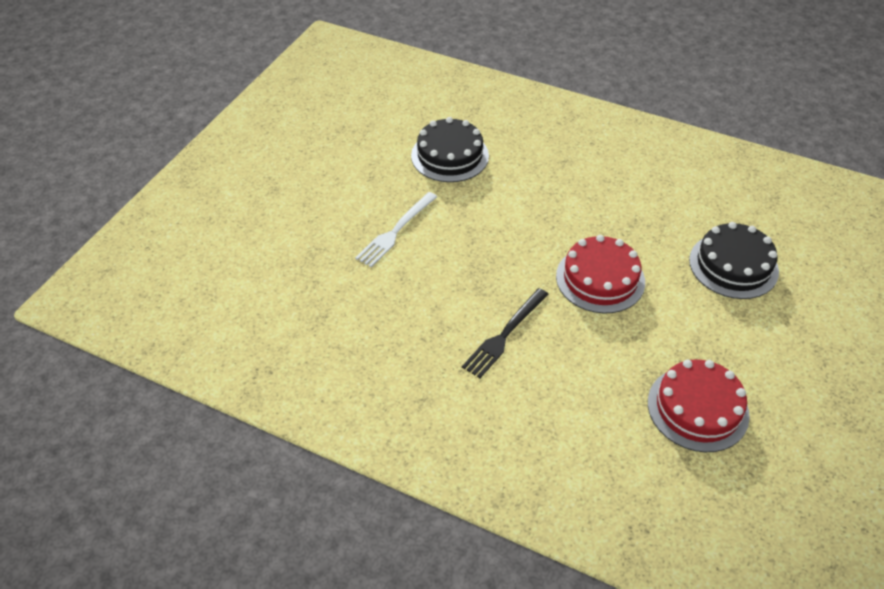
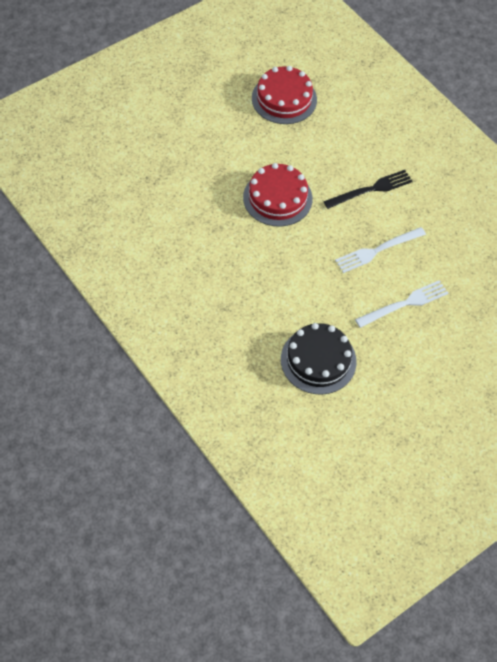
camera: 155 degrees left, 10 degrees up
(455, 270) = (377, 250): none -> white fork
(733, 265) = (177, 166): black cake -> none

